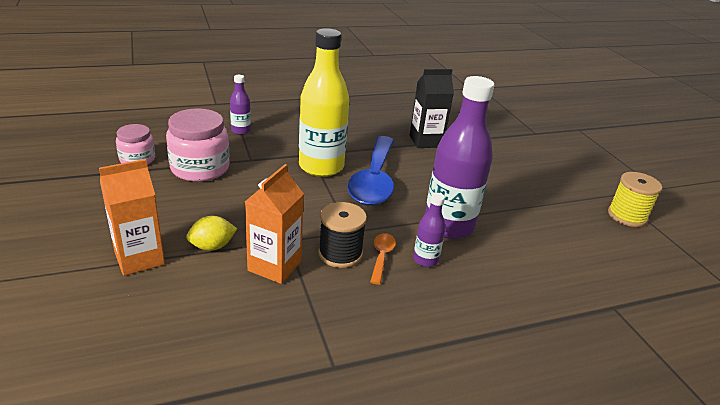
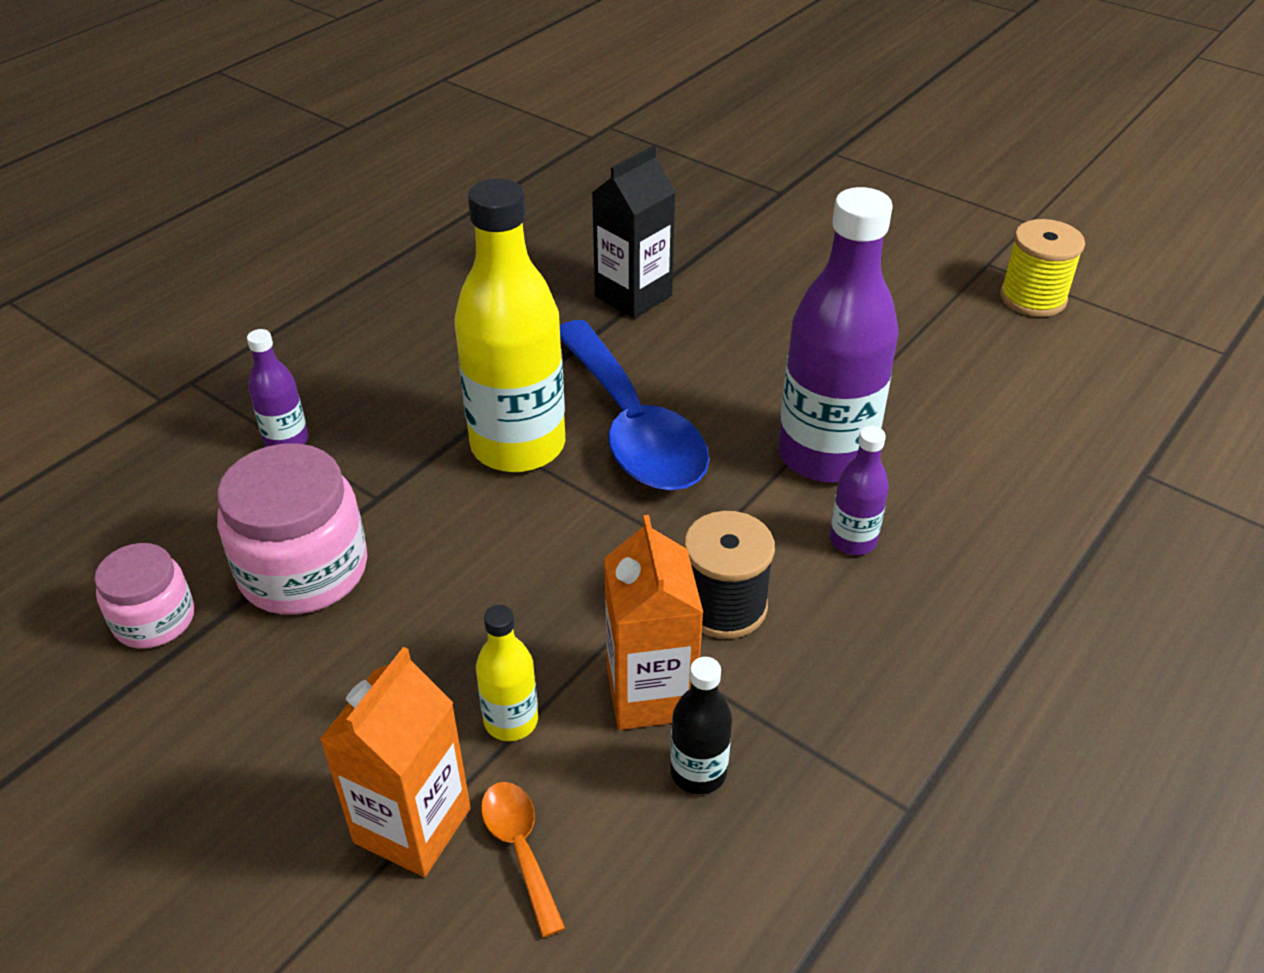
camera: 30 degrees left, 10 degrees up
(212, 246) = (511, 721): yellow lemon -> yellow bottle
(261, 301) = (698, 772): none -> black bottle
(381, 257) = (788, 574): orange spoon -> orange spoon (520, 849)

